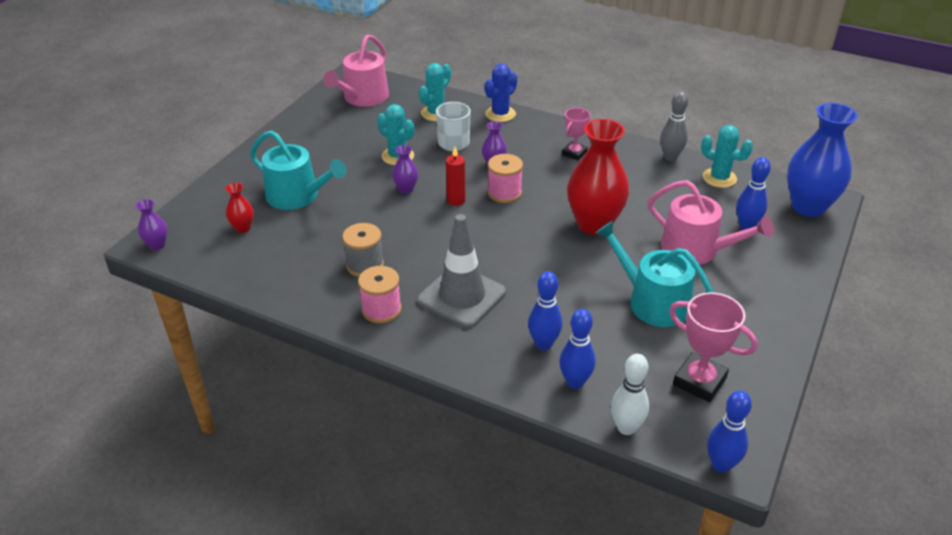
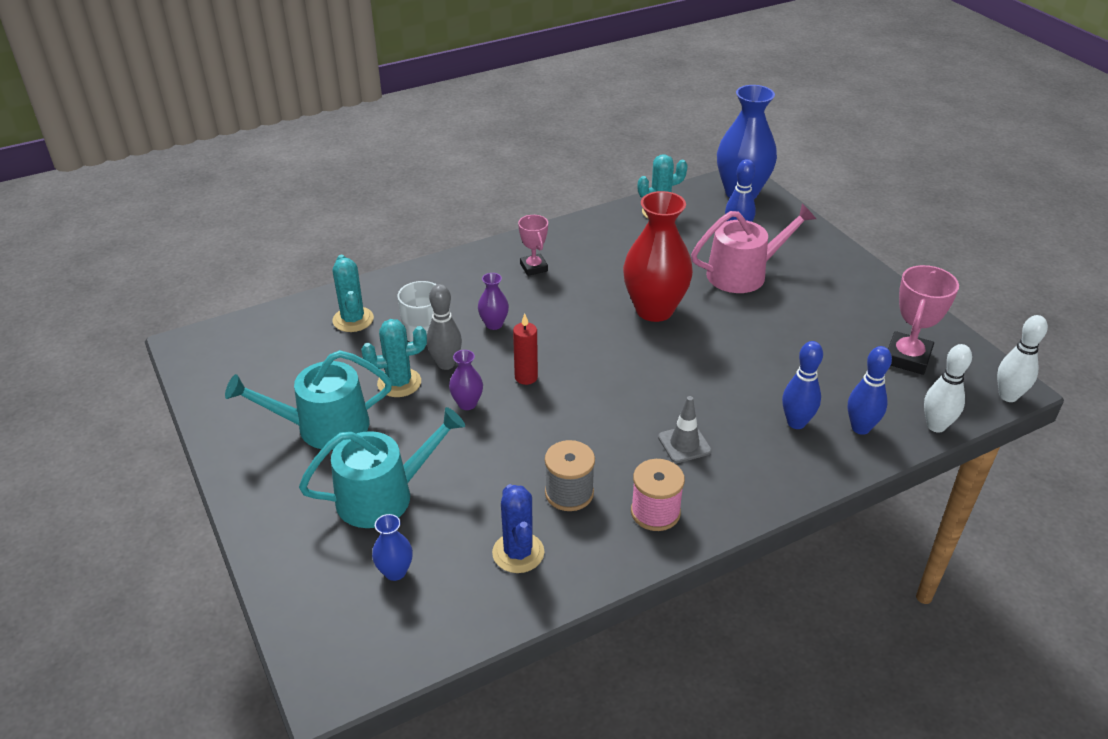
camera: 55 degrees left, 0 degrees up
(157, 245) = (342, 674): purple vase -> none
(243, 228) = (395, 571): red vase -> blue vase
(362, 98) = (248, 359): pink watering can -> none
(462, 296) = (684, 444): grey traffic cone -> grey traffic cone, size x0.53
(500, 114) = (411, 279): blue cactus -> blue cactus (518, 553)
(504, 193) = (548, 340): pink spool -> none
(652, 301) = (790, 331): turquoise watering can -> turquoise watering can (323, 427)
(670, 157) = (602, 220): grey bowling pin -> grey bowling pin (446, 364)
(699, 381) = (907, 358): pink trophy -> pink trophy turned 45 degrees counterclockwise
(721, 465) = (1008, 396): blue bowling pin -> white bowling pin

